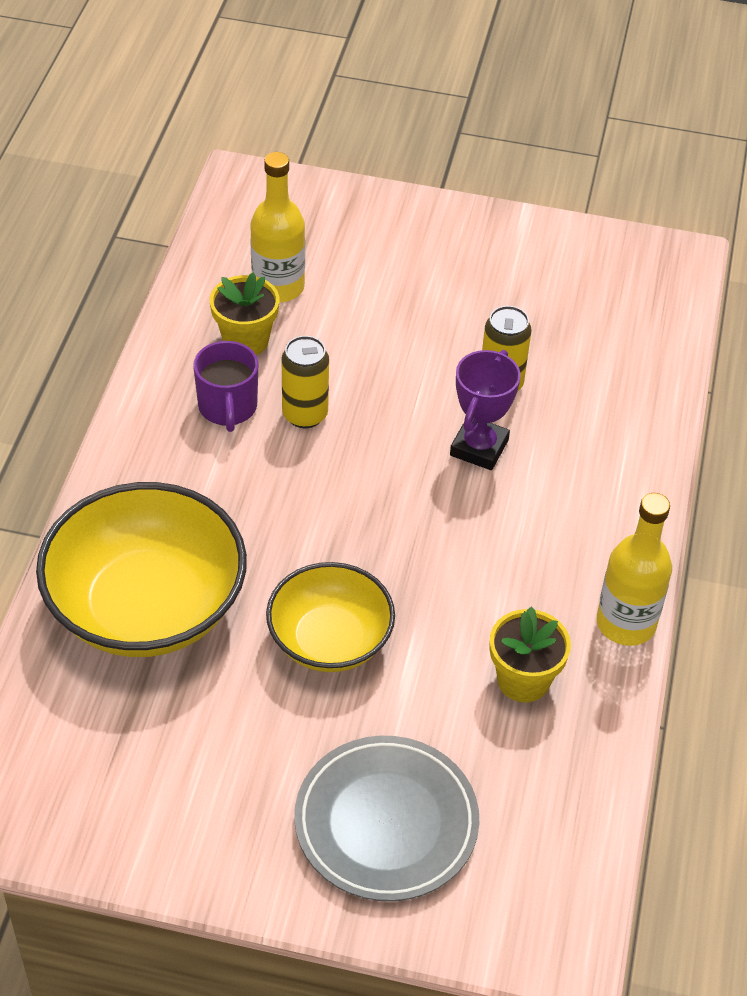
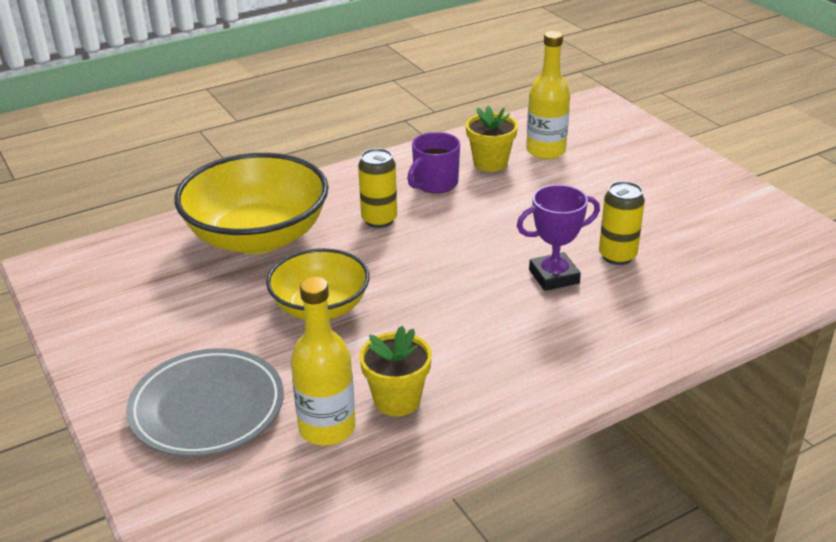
camera: 50 degrees right, 15 degrees down
(305, 415) = (472, 208): yellow can -> yellow can (379, 220)
(626, 623) = (512, 418): yellow bottle -> yellow bottle (327, 428)

